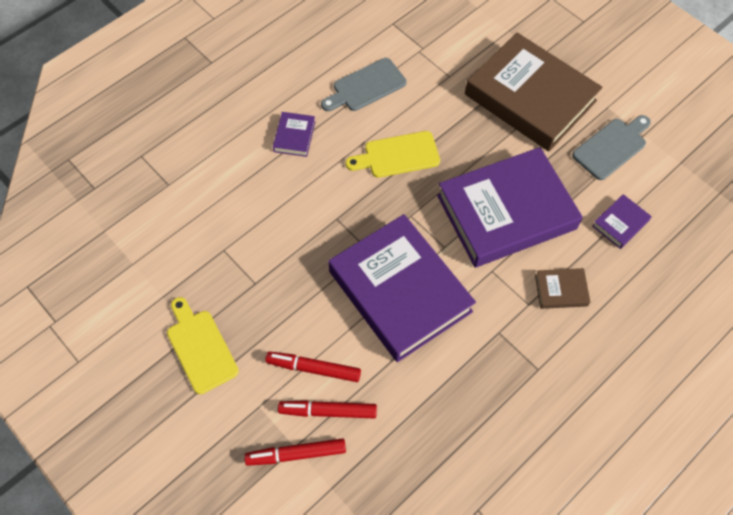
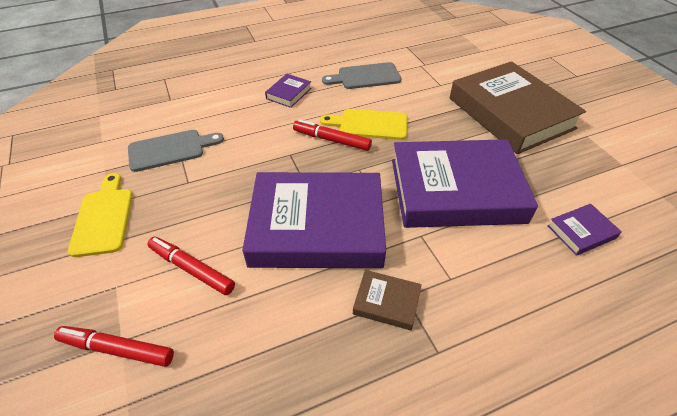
camera: 20 degrees right, 15 degrees down
(328, 411) = (179, 316): red marker -> red marker (331, 140)
(400, 291) = (317, 226): purple book -> purple book turned 75 degrees counterclockwise
(561, 290) = (493, 276): brown book -> brown book (386, 302)
(611, 147) = (585, 166): grey cutting board -> grey cutting board (170, 150)

